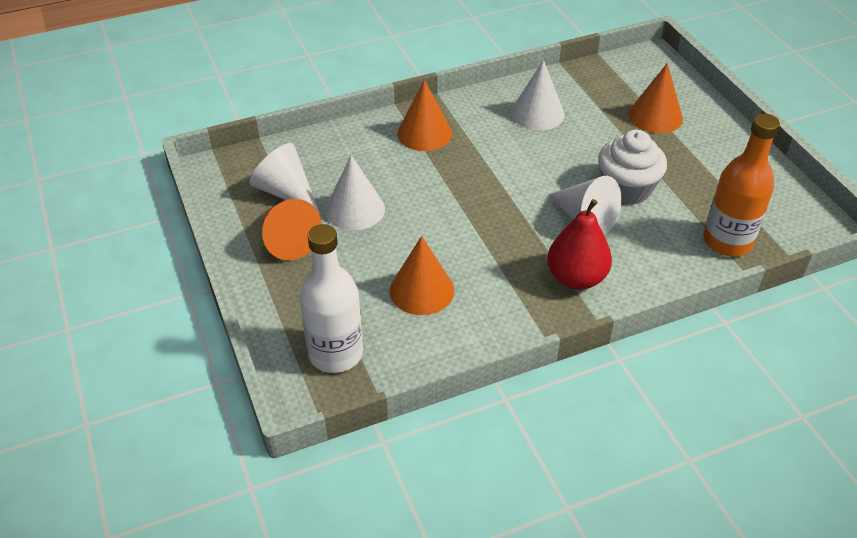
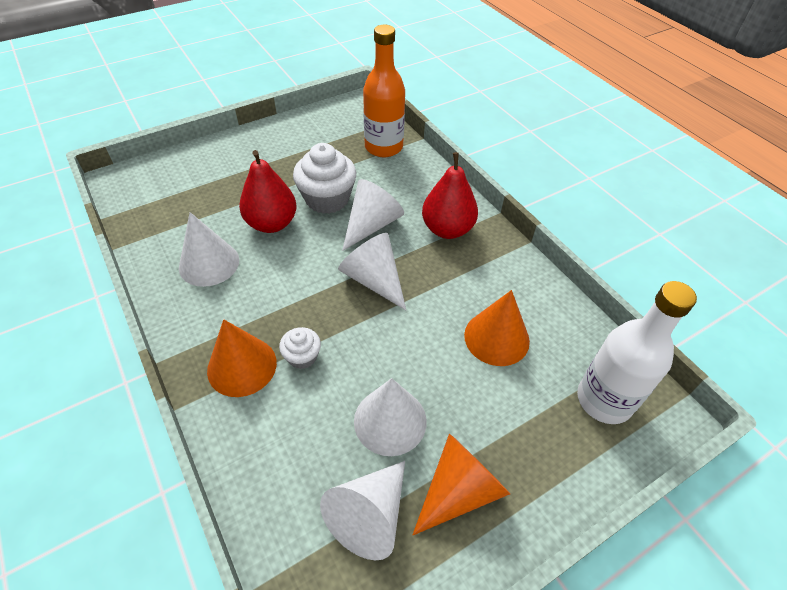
camera: 100 degrees left, 5 degrees up
(426, 165) = (302, 356): none -> white cupcake
(506, 213) = (374, 280): none -> white cone
(588, 149) = (272, 223): none -> red pear
(655, 116) = (220, 179): orange cone -> none

